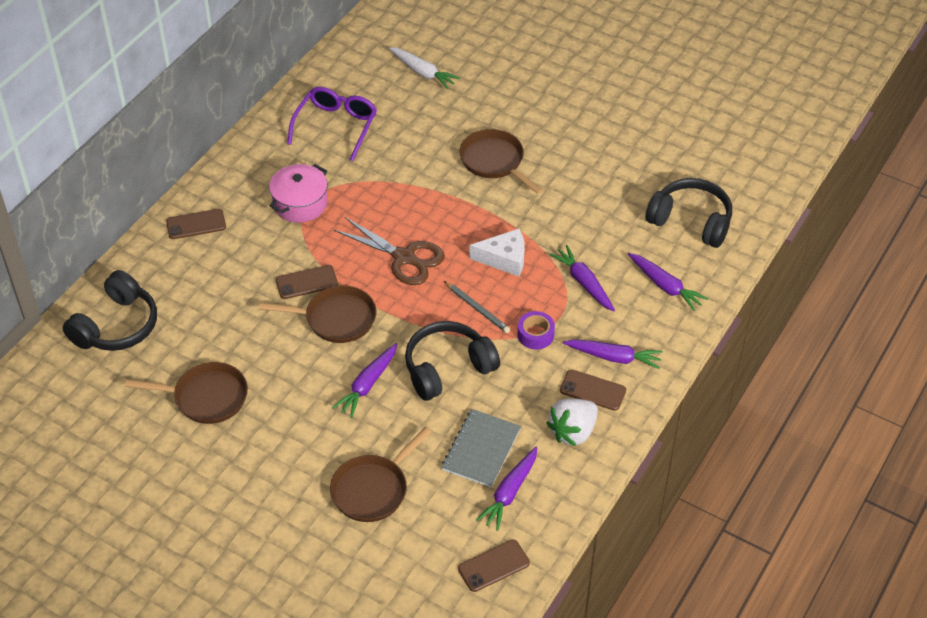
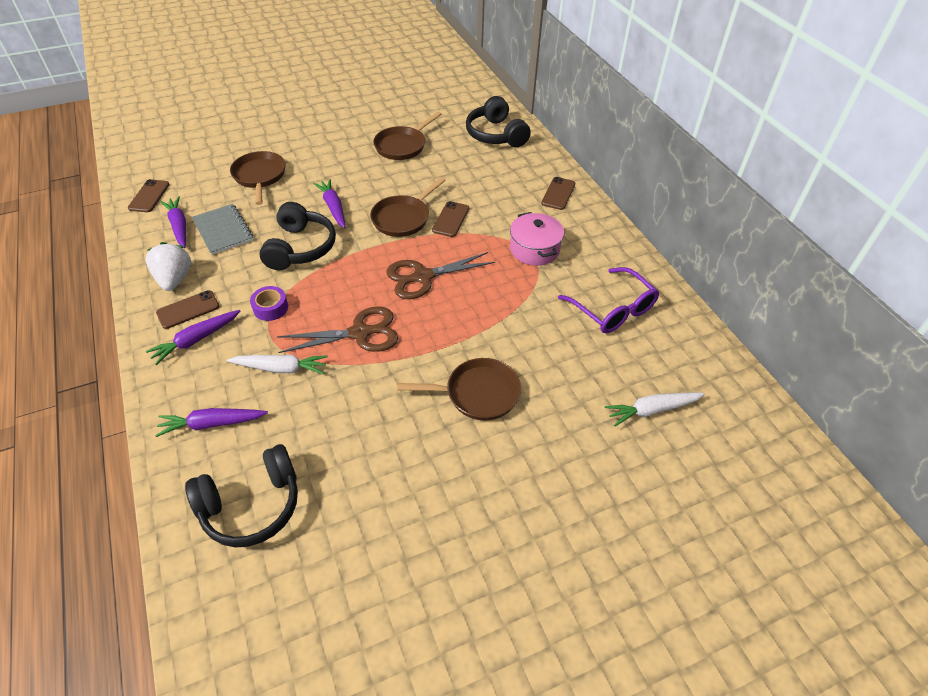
camera: 125 degrees right, 0 degrees up
(477, 308) = (331, 290): grey pencil -> none
(504, 259) = (360, 333): white cheese -> brown scissors
(583, 283) = (281, 368): purple carrot -> white carrot

